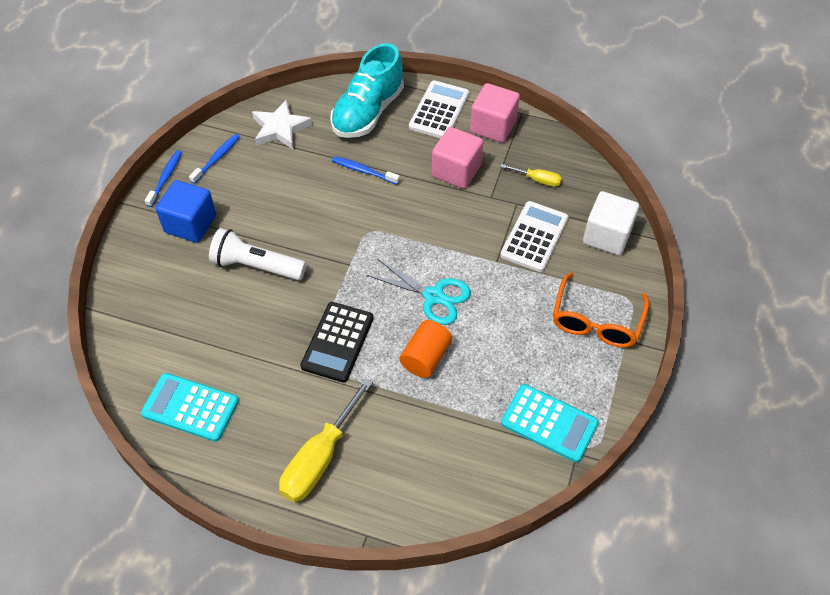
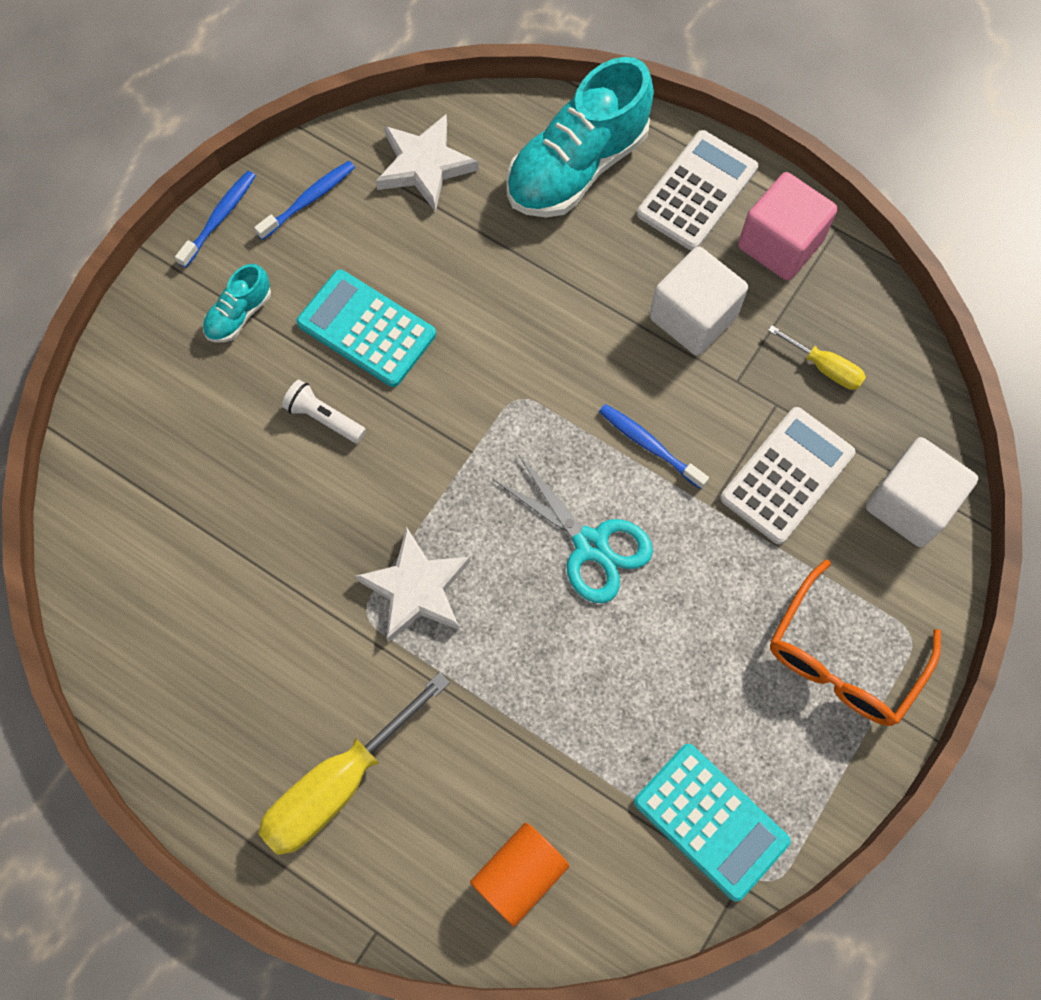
camera: 15 degrees right, 15 degrees up
(190, 224) = (239, 314): blue cube -> turquoise shoe
(190, 407) = (165, 644): turquoise calculator -> turquoise calculator (366, 329)
(256, 266) = (324, 418): white flashlight -> white flashlight, size x0.55
(337, 342) = (416, 589): black calculator -> white star
(364, 171) = (540, 281): blue toothbrush -> blue toothbrush (650, 445)
(425, 357) = (548, 652): orange cylinder -> orange cylinder (519, 875)
(456, 171) = (693, 317): pink cube -> white cube

